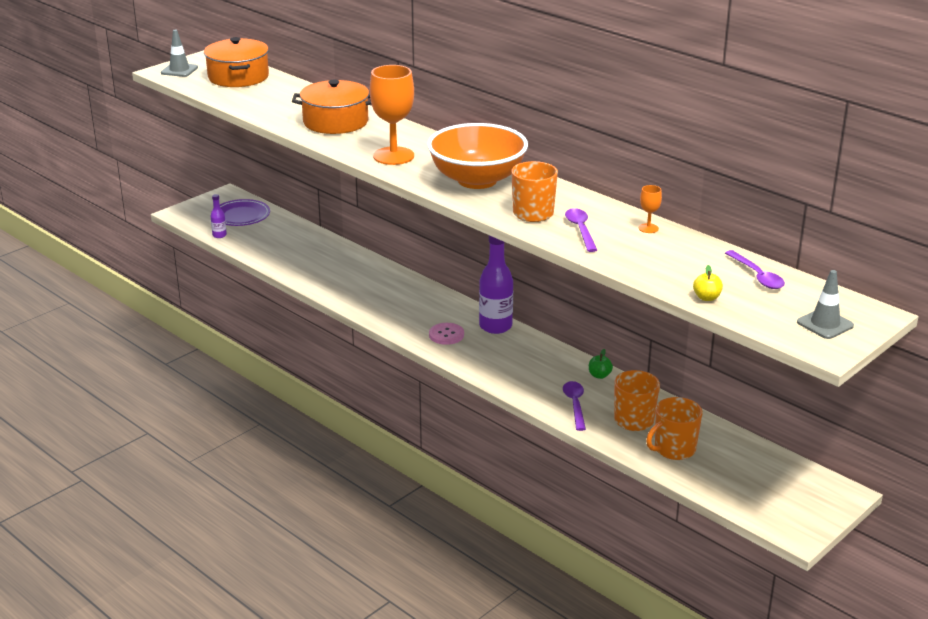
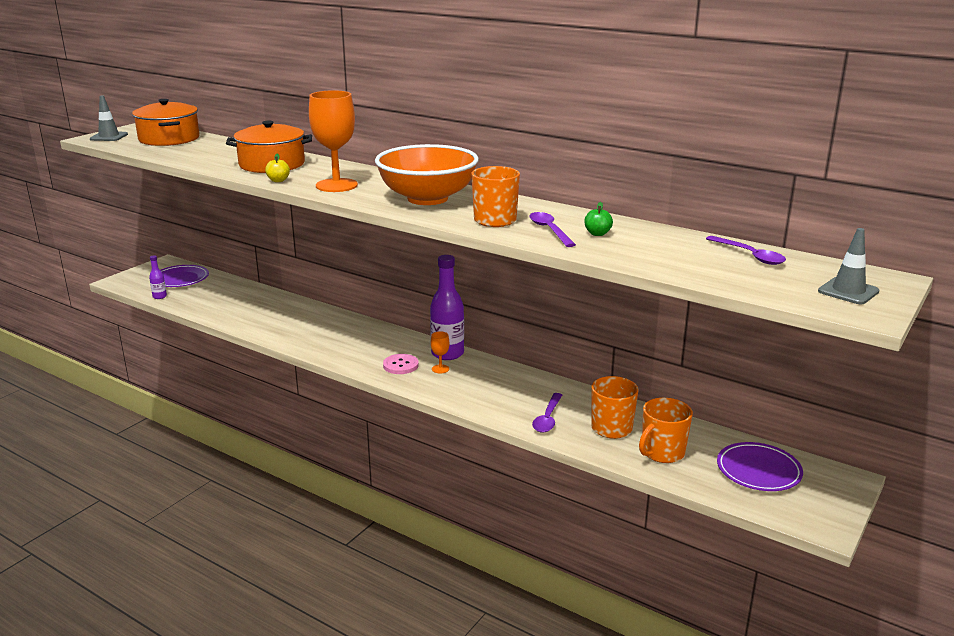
camera: 10 degrees left, 5 degrees down
(575, 404) = (547, 418): purple spoon -> purple spoon turned 150 degrees counterclockwise
(599, 375) = (562, 389): green apple -> green apple (597, 234)
(648, 228) = (617, 225): orange goblet -> orange goblet (440, 369)
(706, 298) = (711, 277): yellow apple -> yellow apple (278, 180)
(759, 476) = (758, 471): none -> purple plate

